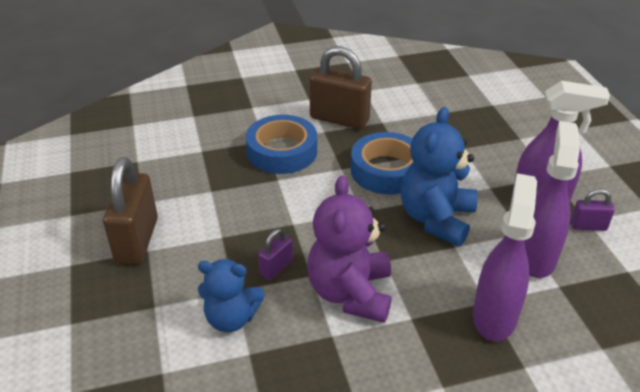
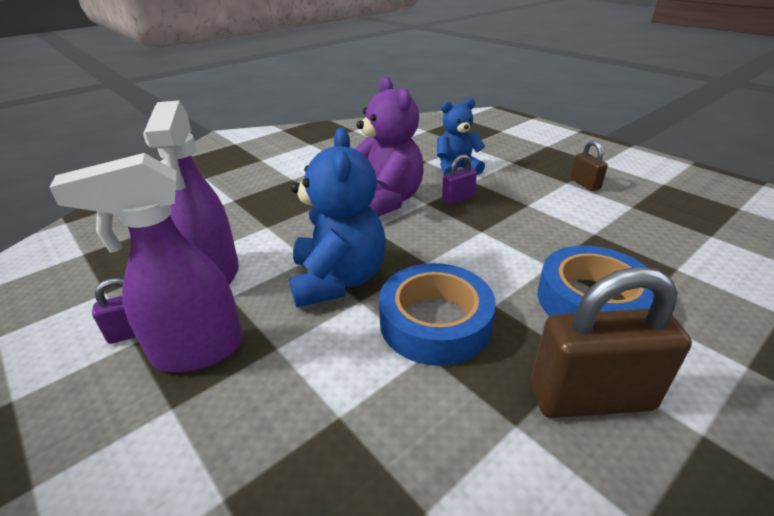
camera: 155 degrees right, 5 degrees down
(137, 240) = (585, 184): brown padlock -> brown padlock, size x0.50
(276, 268) = (458, 199): purple padlock -> purple padlock turned 45 degrees clockwise
(494, 316) = (259, 219): purple spray bottle -> none

